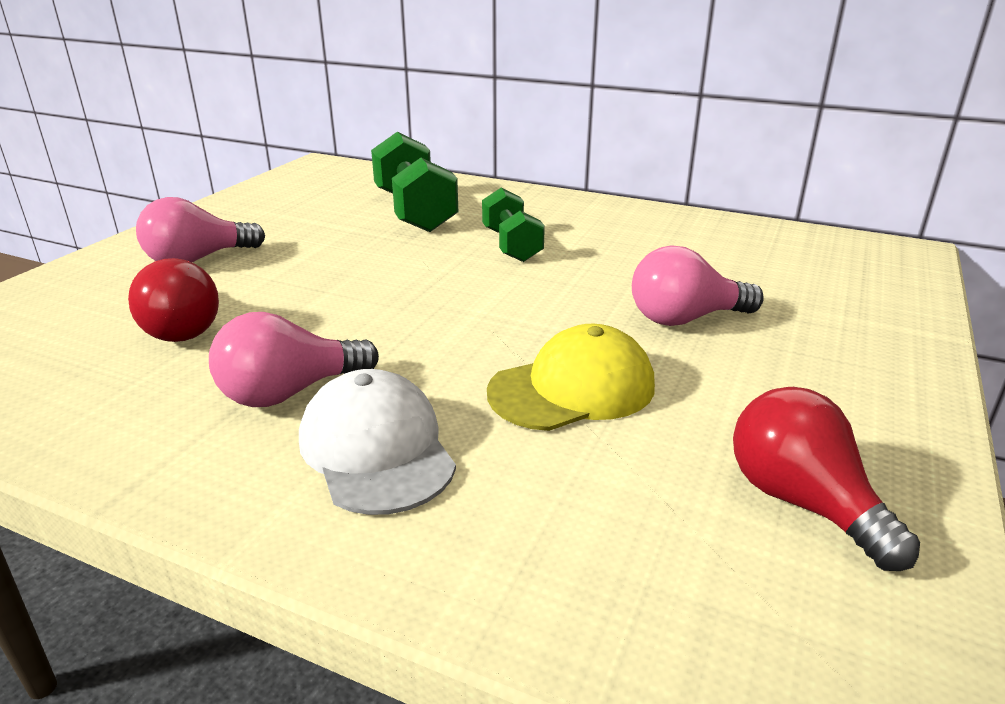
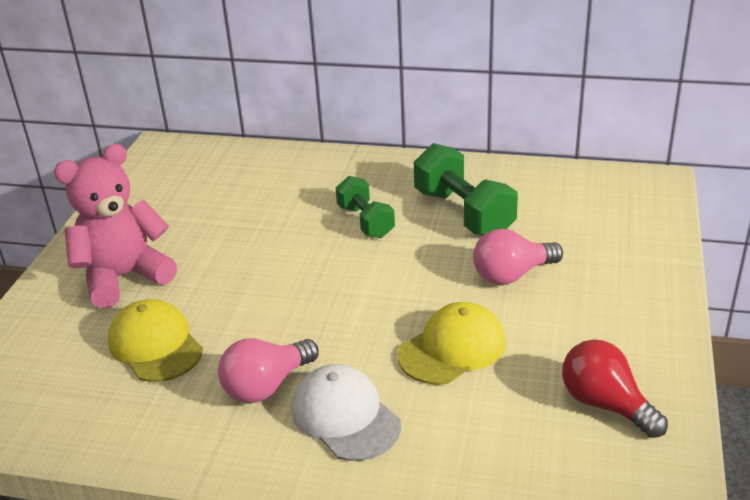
camera: 10 degrees left, 5 degrees up
(181, 327) = (155, 345): red light bulb -> yellow cap
(198, 259) = (124, 277): pink light bulb -> pink teddy bear
(414, 211) = (272, 195): green dumbbell -> green dumbbell (463, 213)

